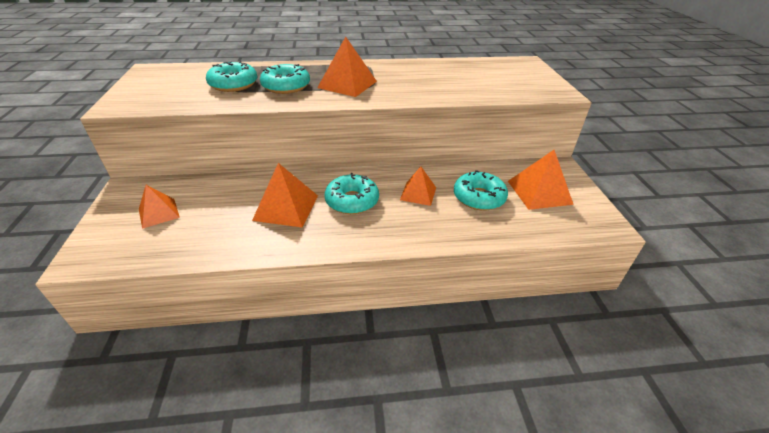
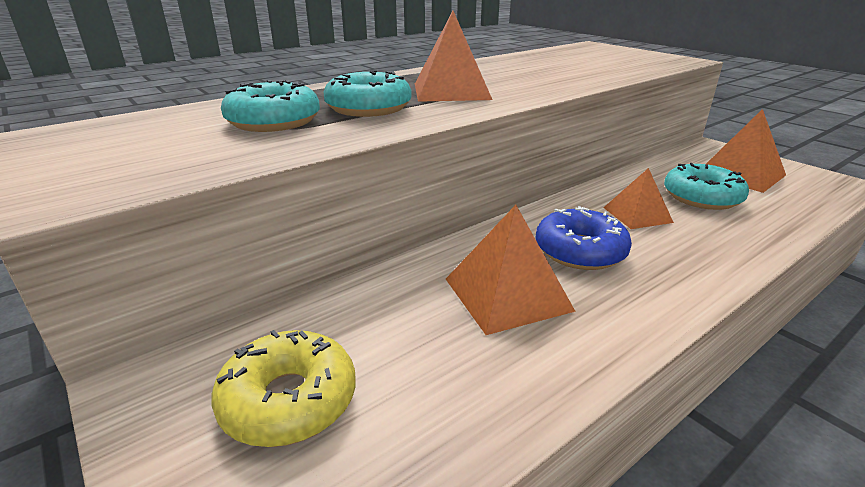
camera: 30 degrees left, 10 degrees down
(159, 213) = (289, 400): orange pyramid -> yellow donut
(352, 201) = (580, 251): turquoise donut -> blue donut

